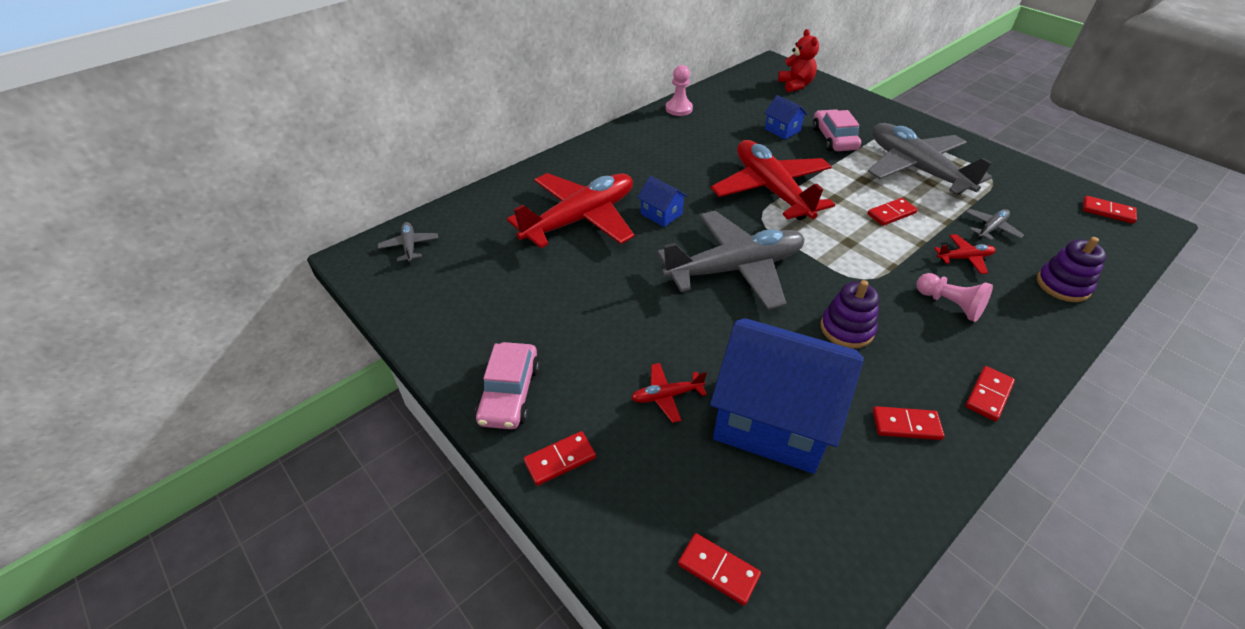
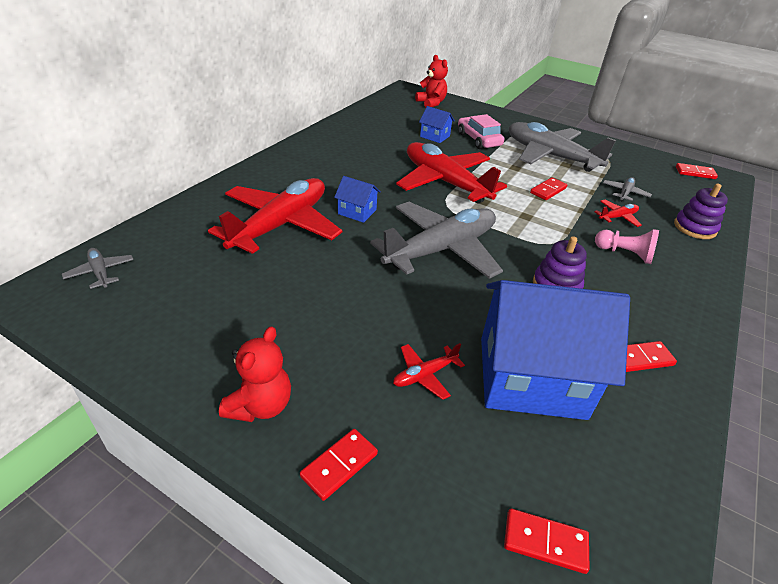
camera: 20 degrees left, 5 degrees down
(510, 393) = (260, 405): pink car -> red teddy bear
(679, 109) = (340, 126): pink pawn -> none
(988, 395) = (688, 320): red domino -> none

